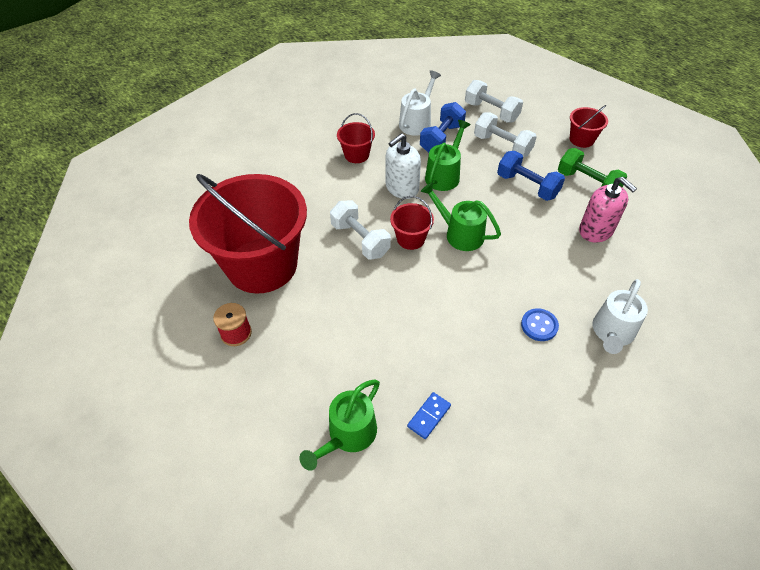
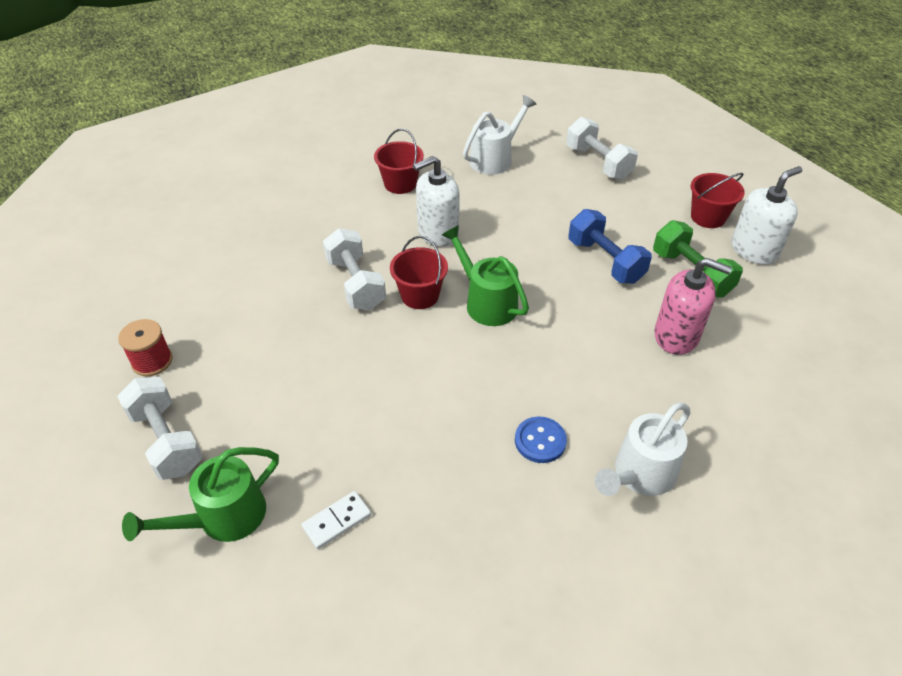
camera: 15 degrees right, 5 degrees down
(262, 265) = (223, 289): red bucket -> none
(429, 416) = (337, 521): blue domino -> white domino
(441, 138) = (517, 183): blue dumbbell -> none
(444, 175) = (500, 227): green watering can -> none
(502, 145) = (594, 206): white dumbbell -> white dumbbell (166, 441)
(596, 230) = (676, 336): pink soap dispenser -> pink soap dispenser turned 45 degrees counterclockwise
(621, 158) = (754, 250): none -> white soap dispenser

